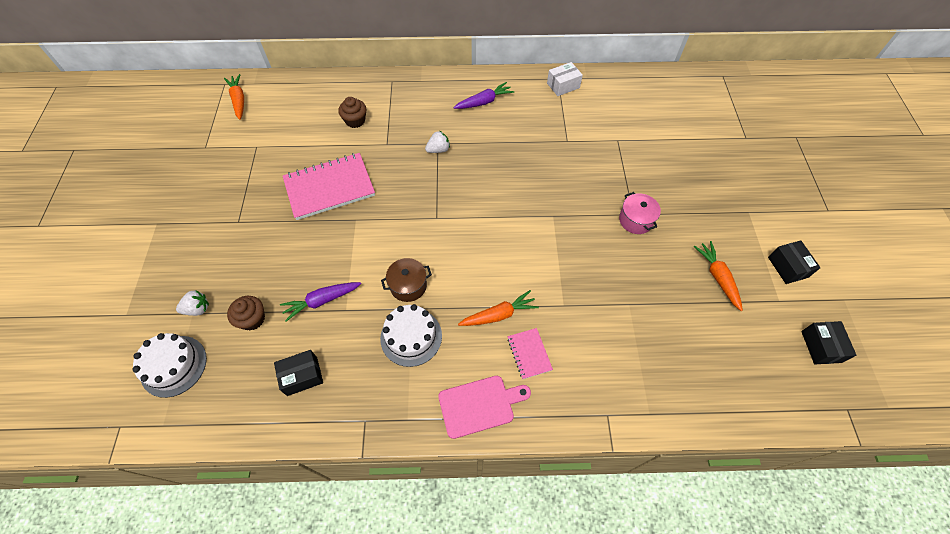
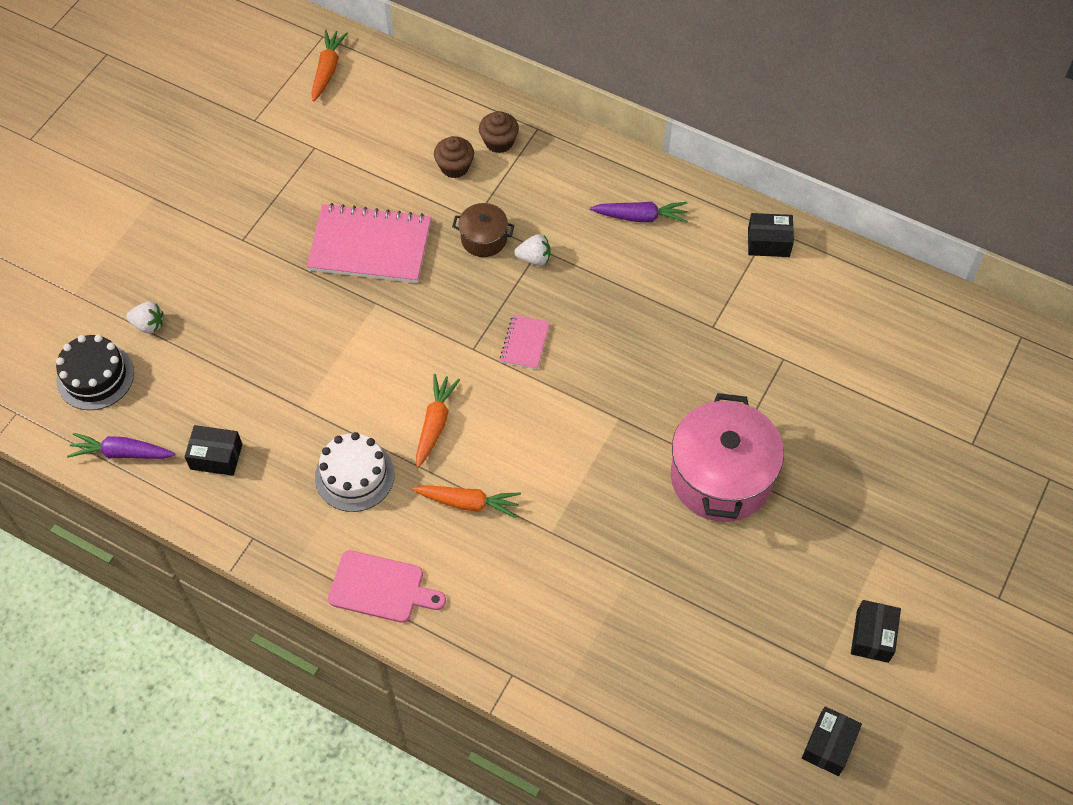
camera: 30 degrees right, 0 degrees up
(173, 366) = (95, 376): white cake -> black cake
(252, 319) = (198, 366): brown cupcake -> brown cupcake (499, 142)
(322, 301) = (282, 384): purple carrot -> purple carrot (122, 453)
(408, 286) = (388, 415): brown pot -> brown pot (484, 239)
(529, 354) = (472, 564): pink notebook -> pink notebook (525, 343)
(563, 85) = (768, 242): white box -> black box
(635, 220) = (721, 477): pink pot -> pink pot, size x2.03
(717, 277) = (768, 600): orange carrot -> orange carrot (435, 423)

